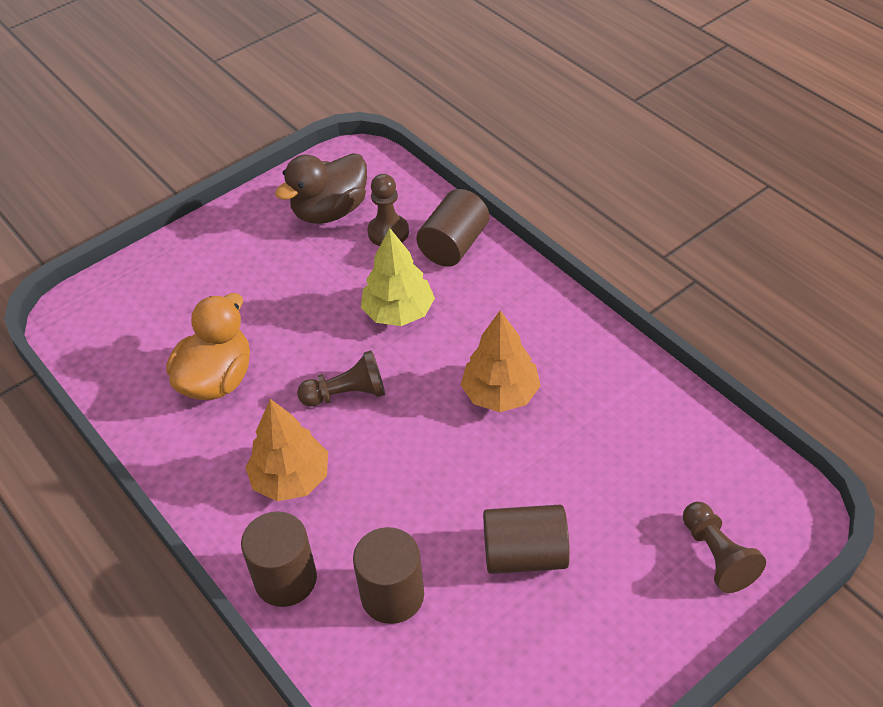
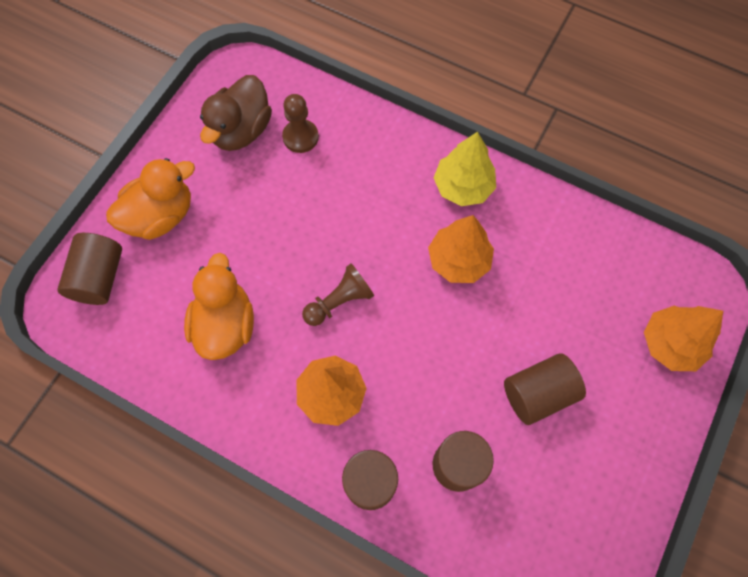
camera: 25 degrees left, 20 degrees up
(208, 264) = (161, 216): none -> orange duck
(398, 312) = (345, 212): yellow tree -> yellow tree (463, 187)
(454, 245) = (360, 133): brown cylinder -> brown cylinder (99, 277)
(717, 556) = (670, 344): brown pawn -> orange tree

